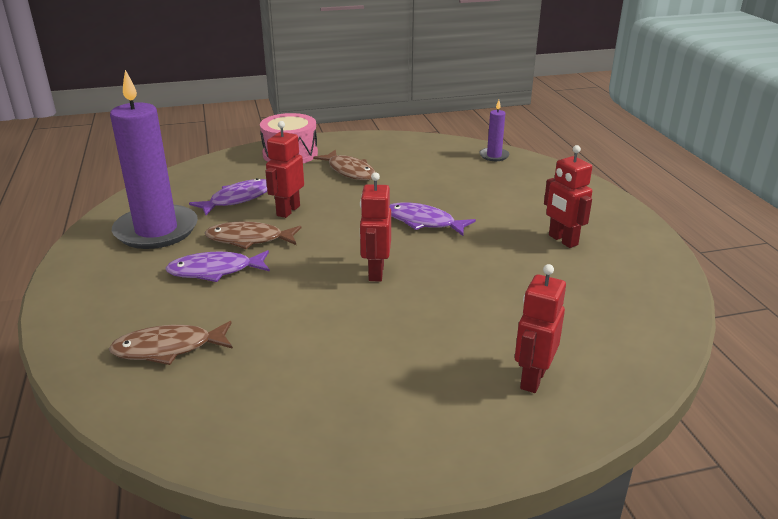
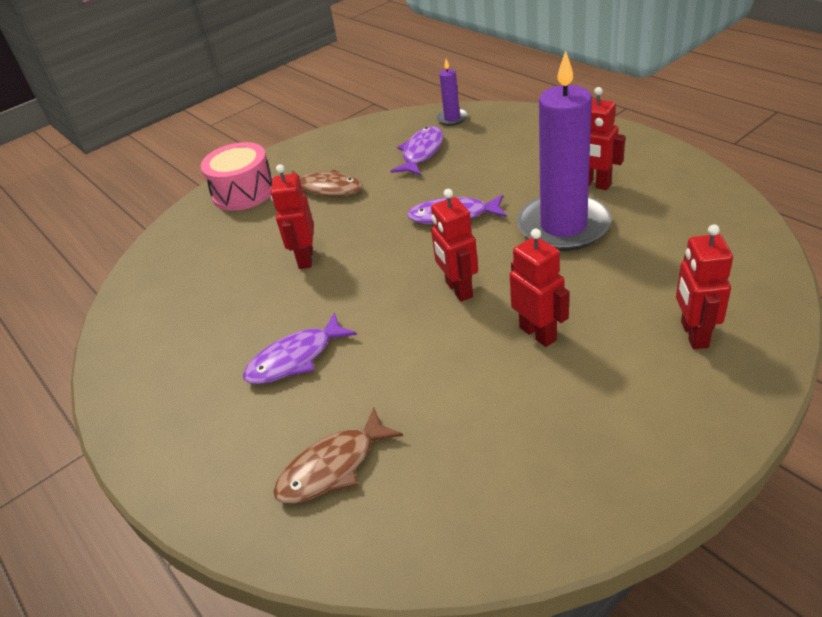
camera: 20 degrees left, 10 degrees up
(156, 230) = (183, 340): purple candle -> purple candle (563, 226)
(237, 199) = (238, 266): purple fish -> purple fish (421, 153)
(249, 239) = (296, 308): brown fish -> none
(405, 326) = (538, 333): none -> red robot

